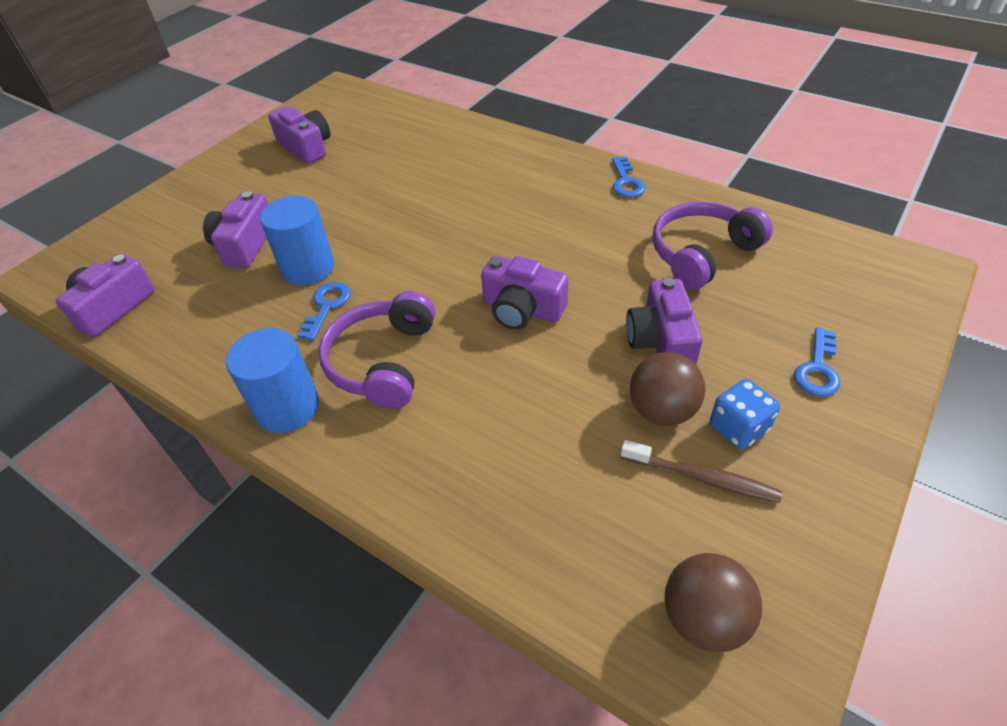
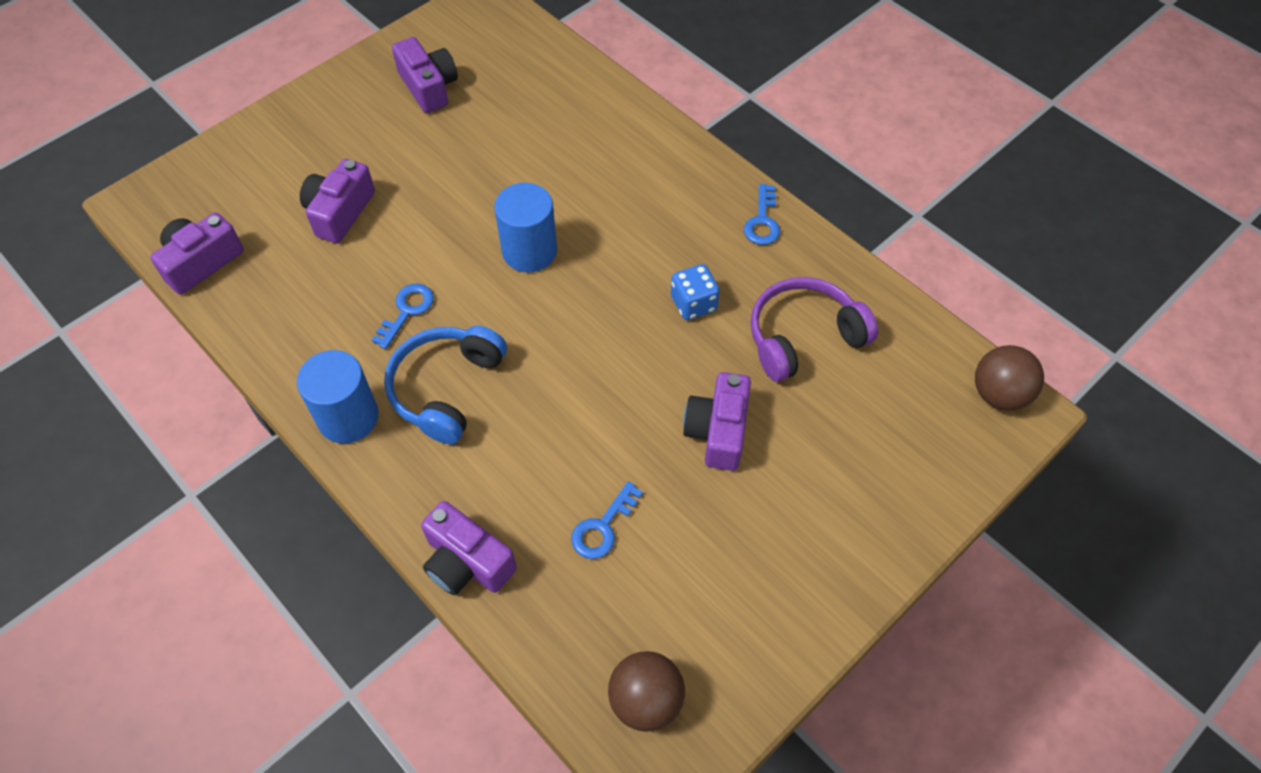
camera: 10 degrees right, 10 degrees up
(308, 268) = (398, 258): blue cylinder -> blue cylinder (529, 251)
(383, 361) = (447, 389): purple headphones -> blue headphones
(522, 309) = (596, 361): purple camera -> purple camera (466, 562)
(662, 410) = (688, 505): brown ball -> brown ball (999, 394)
(702, 477) = (697, 580): brown toothbrush -> none
(738, 428) = (751, 540): blue dice -> blue dice (693, 304)
(817, 368) = (855, 498): blue key -> blue key (603, 527)

